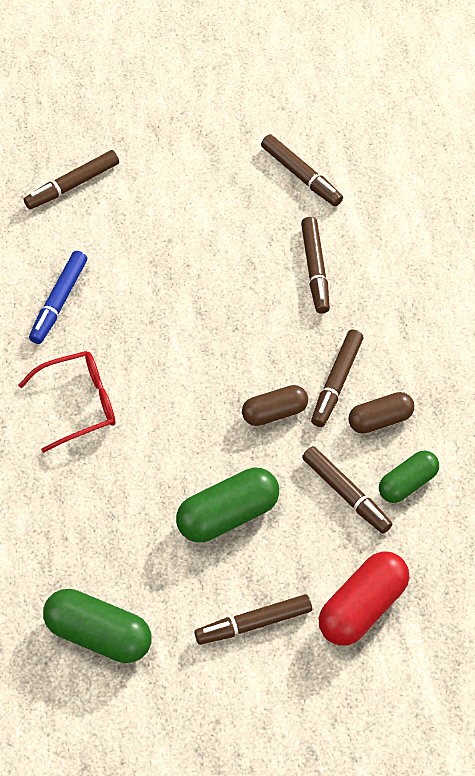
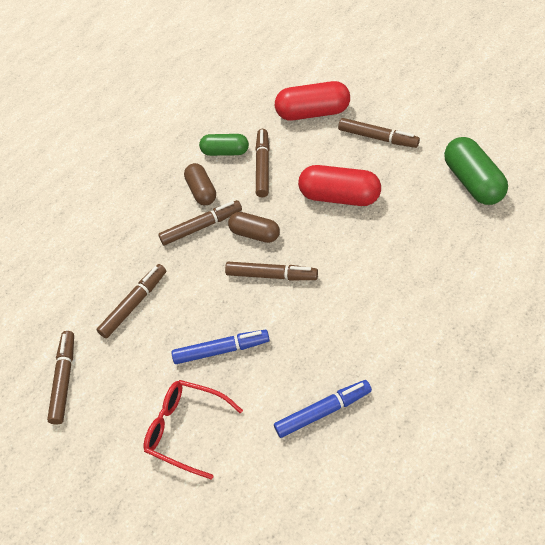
camera: 130 degrees left, 5 degrees down
(73, 185) = (223, 511): brown marker -> brown marker (271, 275)
(79, 404) = (373, 323): red glasses -> red glasses (186, 429)
(193, 287) = (221, 350): none -> blue marker
(228, 514) = (339, 196): green capsule -> red capsule
(380, 419) = (202, 191): brown capsule -> brown capsule turned 45 degrees clockwise

